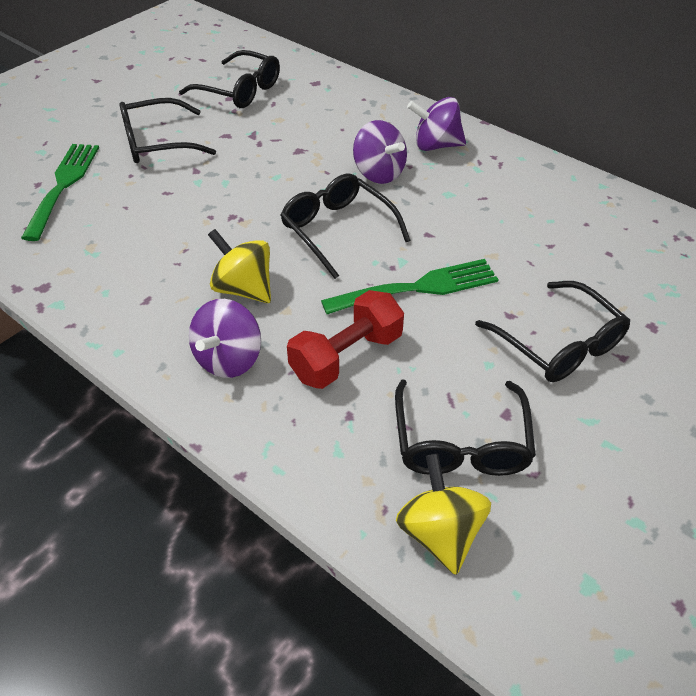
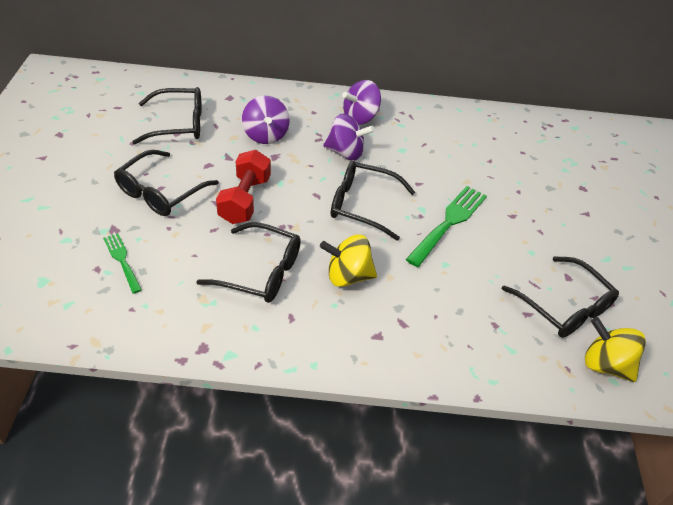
camera: 40 degrees left, 0 degrees up
(63, 185) = (122, 260): green fork -> green fork, size x0.58
(229, 359) = (391, 329): purple spinning top -> purple spinning top (265, 135)
(346, 356) = (456, 288): red dumbbell -> red dumbbell (245, 200)
(559, 344) = (553, 221): black glasses -> black glasses (261, 272)

